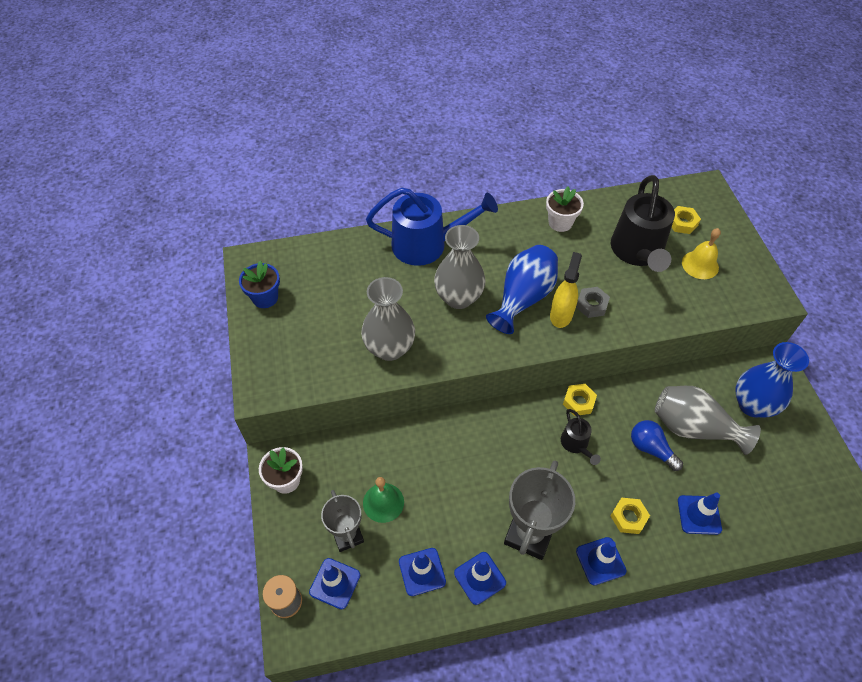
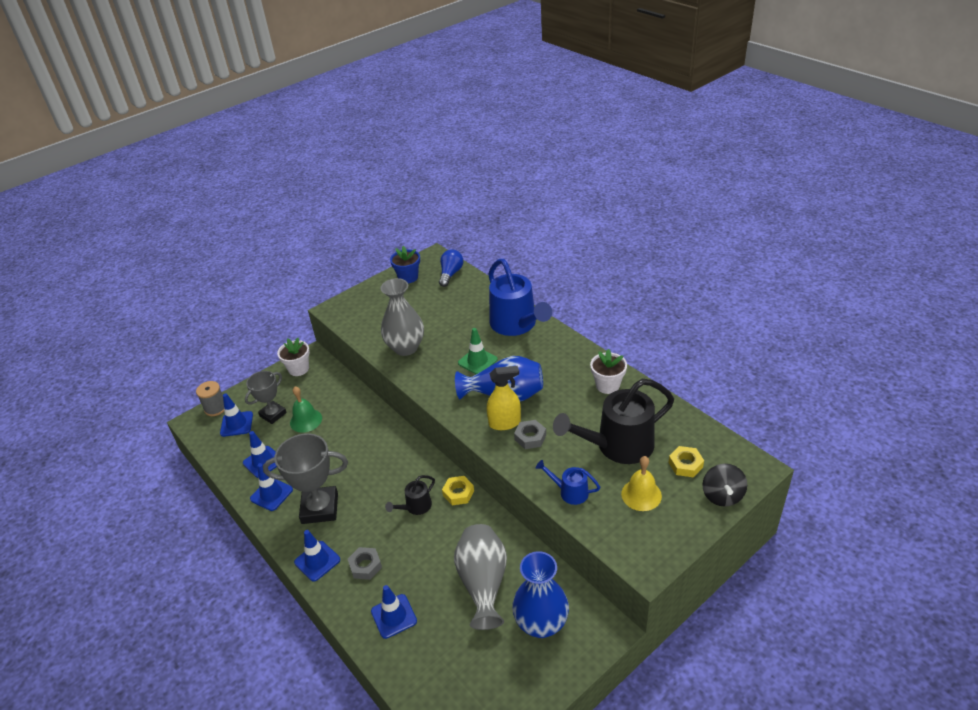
camera: 65 degrees right, 15 degrees down
(458, 298) = (477, 361): grey vase -> green traffic cone
(628, 517) = (365, 566): yellow nut -> grey nut
(651, 449) = (441, 559): blue light bulb -> blue light bulb (450, 274)
(673, 308) = (569, 492): none -> blue watering can
(725, 219) = (722, 495): none -> black spinning top

